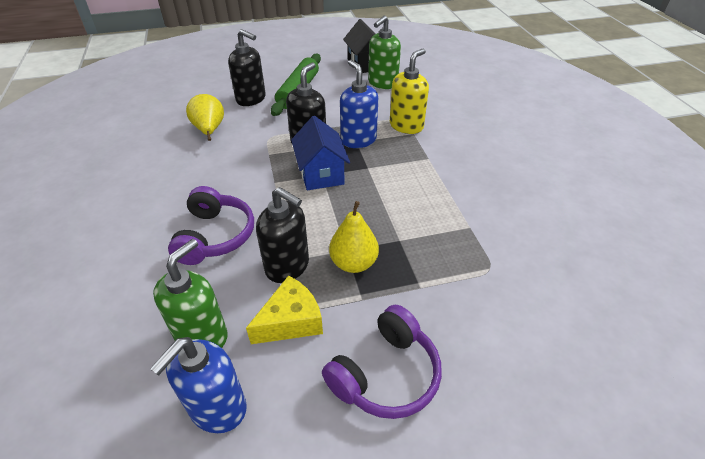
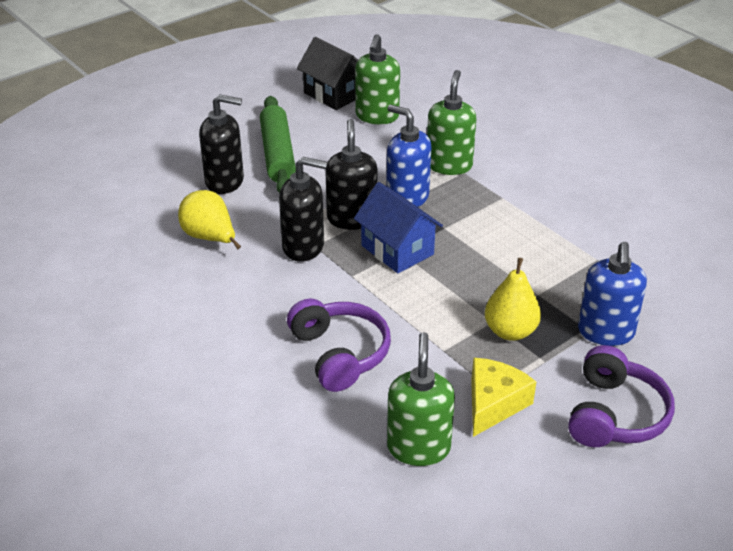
camera: 25 degrees left, 5 degrees down
(217, 408) = (489, 496): blue soap dispenser -> blue soap dispenser (605, 332)
(287, 266) = (446, 357): black soap dispenser -> black soap dispenser (303, 247)
(406, 126) = (449, 165): yellow soap dispenser -> green soap dispenser

